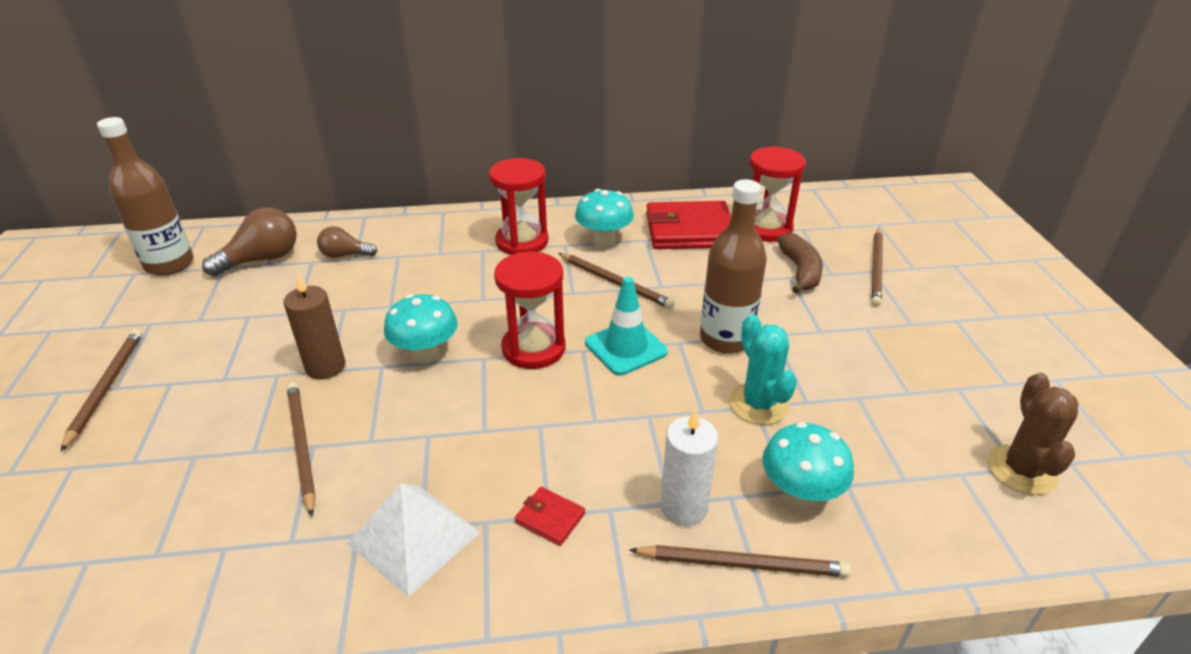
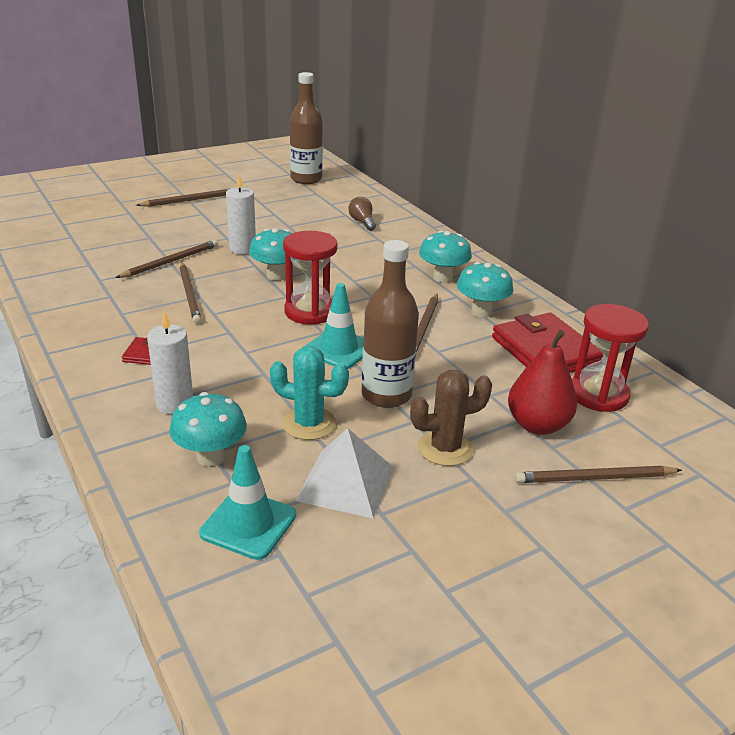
camera: 65 degrees right, 5 degrees down
(262, 259) = (334, 200): brown light bulb -> none
(325, 367) = (242, 249): brown candle -> white candle
(413, 538) = (113, 313): white pyramid -> white pyramid (345, 483)
(522, 242) = (442, 278): red hourglass -> turquoise mushroom
(743, 564) = (129, 437): brown pencil -> brown pencil (189, 294)
(758, 404) = (309, 423): turquoise cactus -> turquoise cactus turned 60 degrees clockwise
(800, 271) = (537, 425): brown banana -> red pear
(918, 486) = (248, 524): none -> turquoise traffic cone
(1021, 470) = (305, 598): brown cactus -> brown cactus (445, 448)

